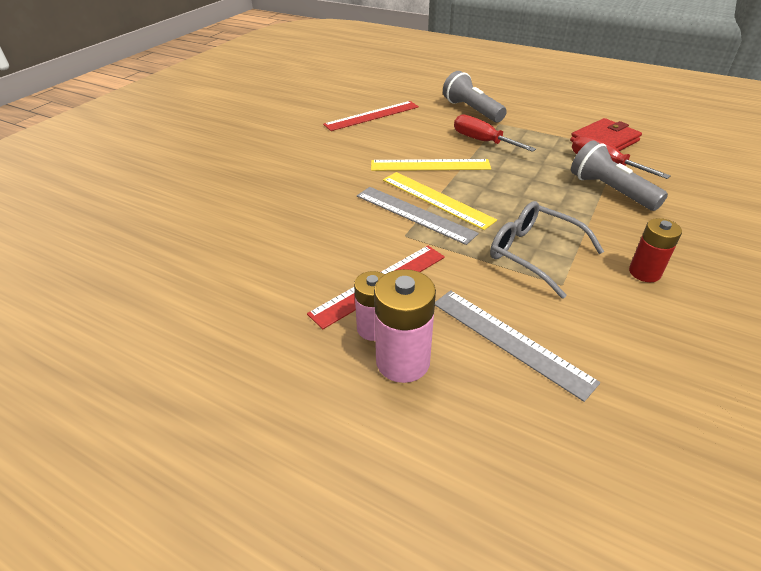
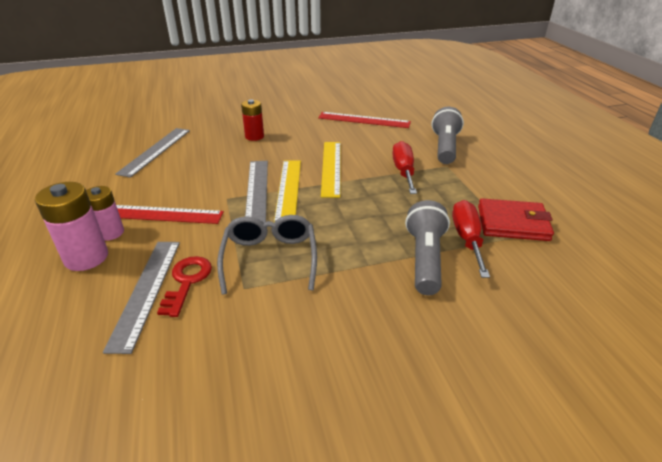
camera: 45 degrees right, 5 degrees down
(237, 238) = (155, 151): none -> grey ruler
(430, 165) = (331, 167): yellow ruler -> yellow ruler turned 45 degrees clockwise
(520, 311) = (187, 281): none -> red key
(644, 272) = (312, 325): red battery -> red battery (254, 136)

